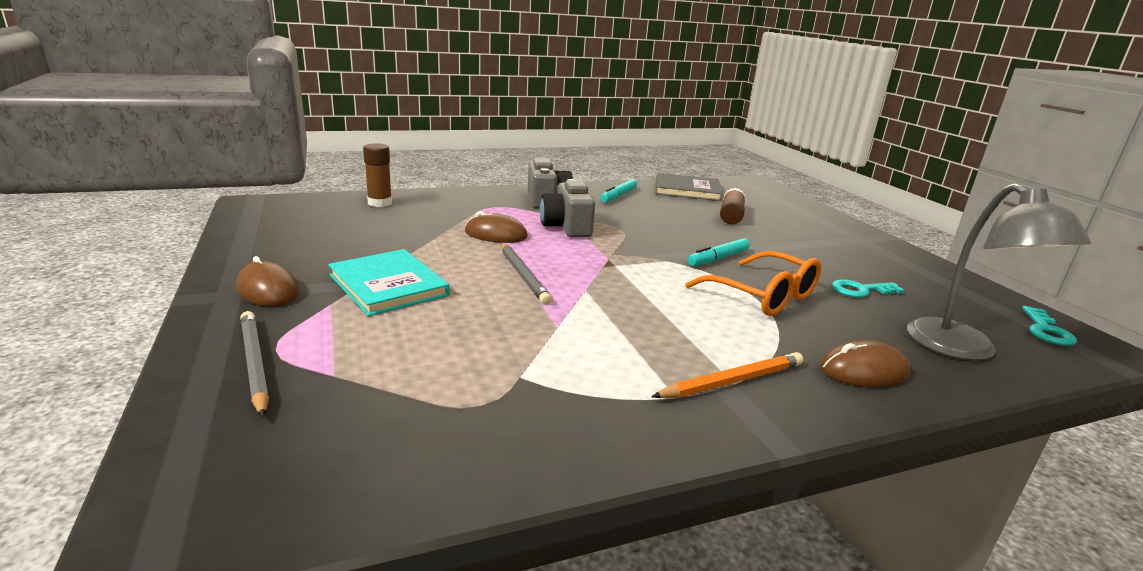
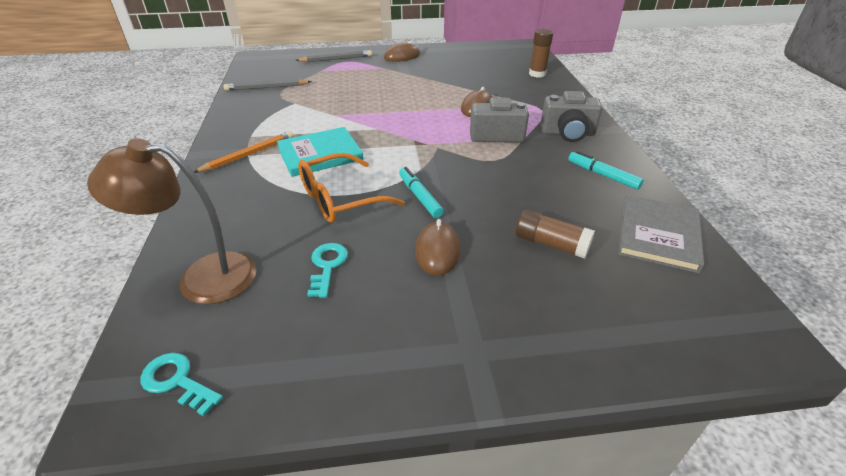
camera: 105 degrees right, 15 degrees up
(388, 285) = (400, 78): turquoise book -> turquoise book (320, 154)
(522, 275) = (404, 111): grey pencil -> grey pencil (266, 87)
(733, 381) = (249, 155): orange pencil -> orange pencil turned 120 degrees counterclockwise
(863, 371) = (221, 206): brown mouse -> brown mouse (437, 251)
(963, 349) = (202, 277): grey lamp -> brown lamp

